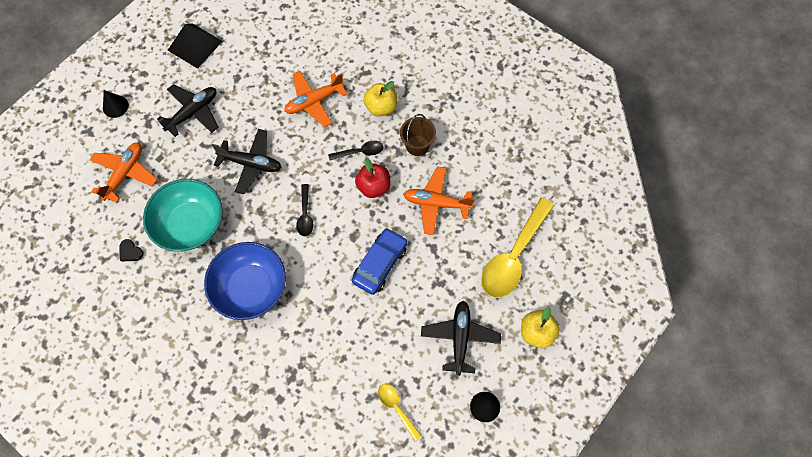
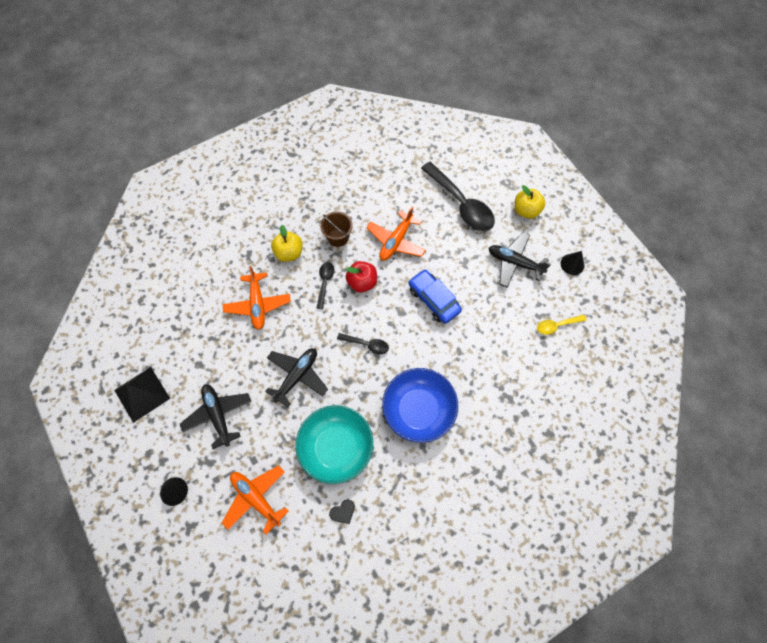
camera: 70 degrees left, 0 degrees up
(513, 256) = (461, 204): yellow spoon -> black spoon

